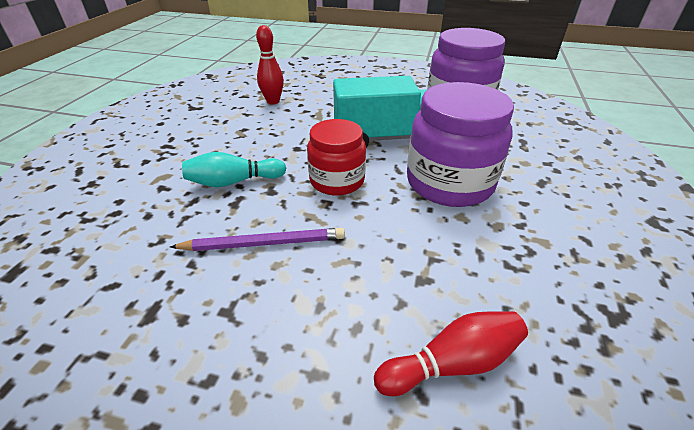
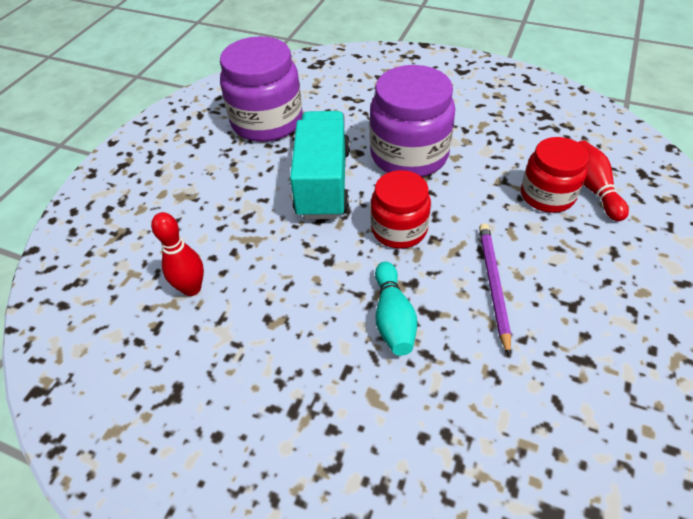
camera: 80 degrees left, 10 degrees up
(418, 301) = (547, 195): none -> red jar

